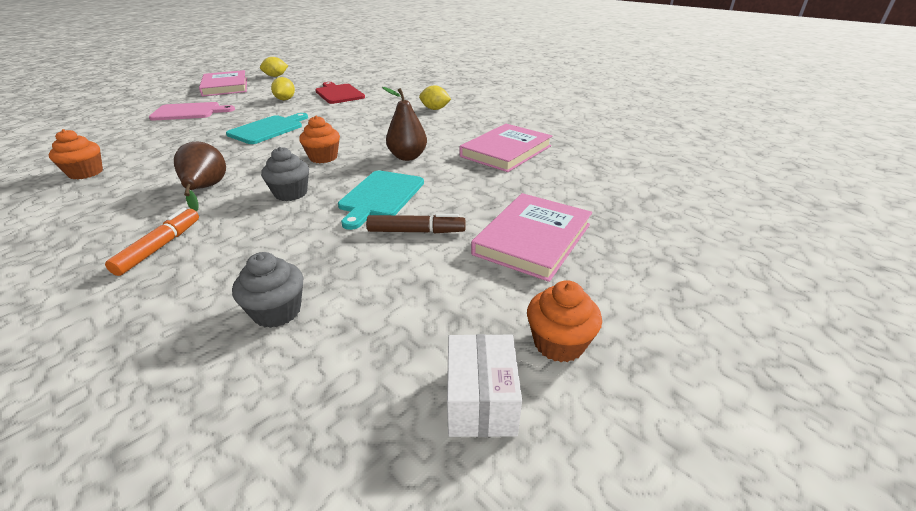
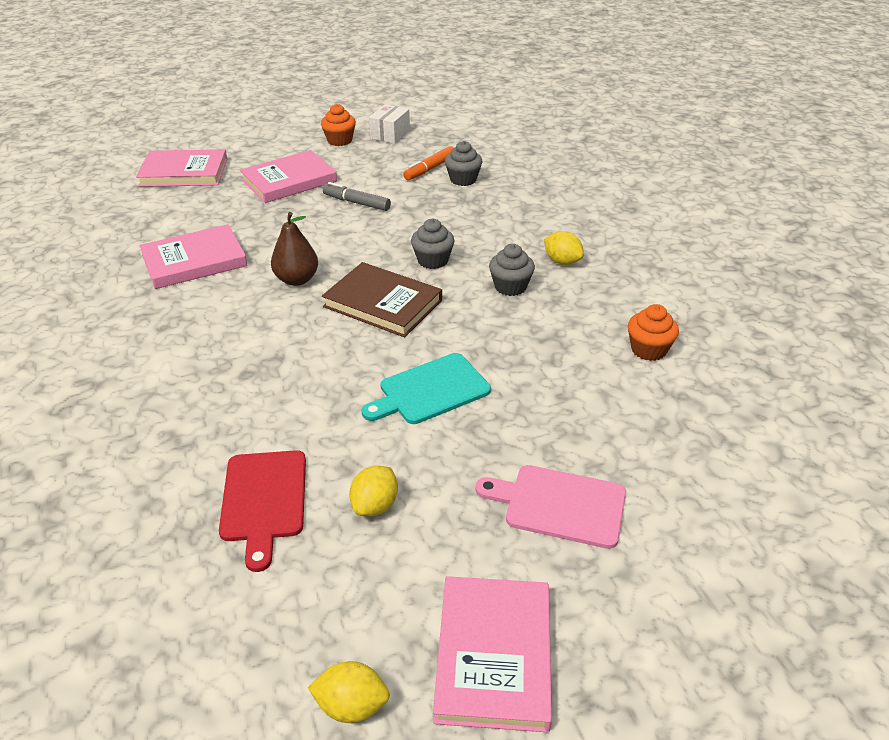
camera: 155 degrees left, 5 degrees up
(160, 247) = (537, 234): orange marker -> orange marker (430, 169)
(205, 189) = (510, 287): brown pear -> grey cupcake
(323, 157) = (383, 303): orange cupcake -> brown book
(381, 196) = (359, 238): turquoise cutting board -> none
(416, 231) = (356, 203): brown marker -> grey marker
(435, 109) = (165, 376): yellow lemon -> yellow lemon (562, 261)
(668, 217) = (184, 172): none -> pink book

